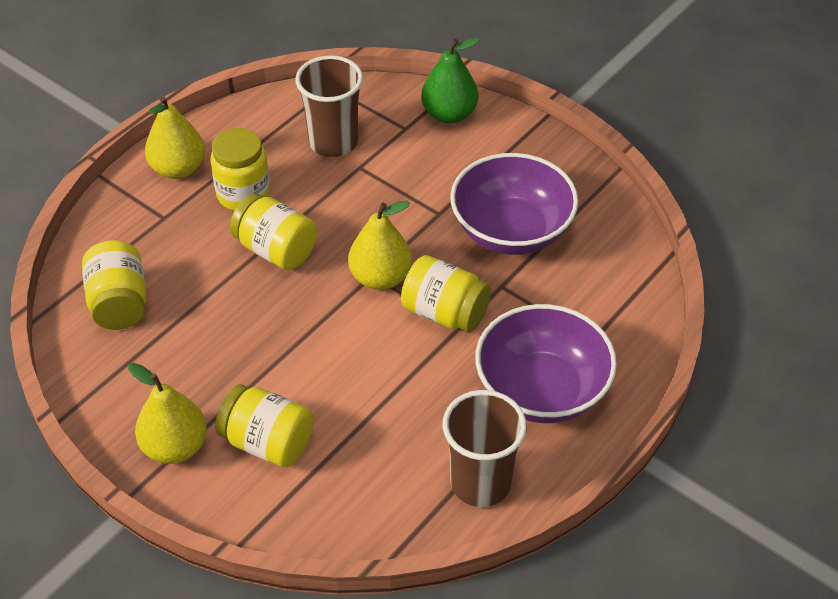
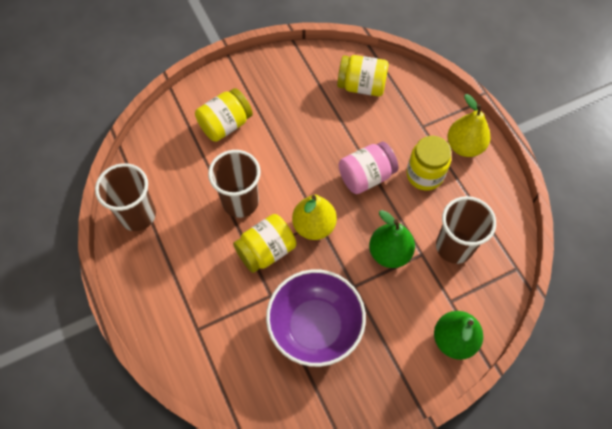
camera: 115 degrees right, 15 degrees up
(175, 447) = (247, 84): yellow pear -> none
(276, 250) = (366, 176): yellow jar -> pink jar
(375, 195) = (389, 253): none -> green pear
(389, 369) = (240, 202): none -> brown cup
(542, 390) = (177, 278): purple bowl -> none

